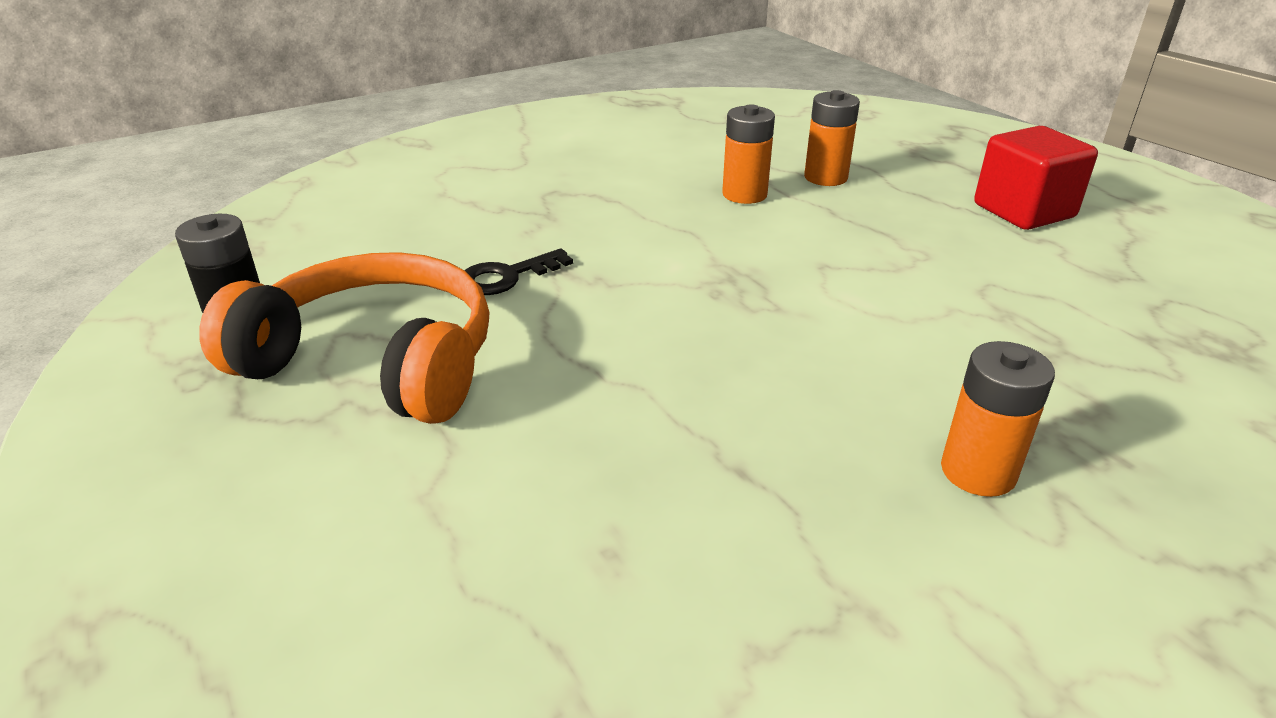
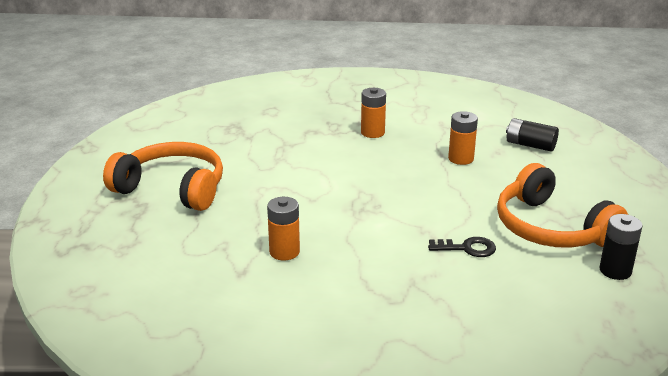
camera: 145 degrees left, 5 degrees down
(532, 641) = (530, 145): none -> black battery
(825, 177) = (220, 245): orange battery -> orange battery (461, 159)
(1023, 211) = (172, 188): red cube -> orange headphones

